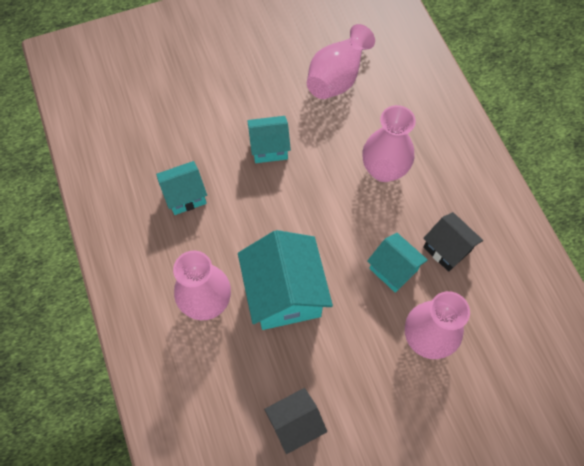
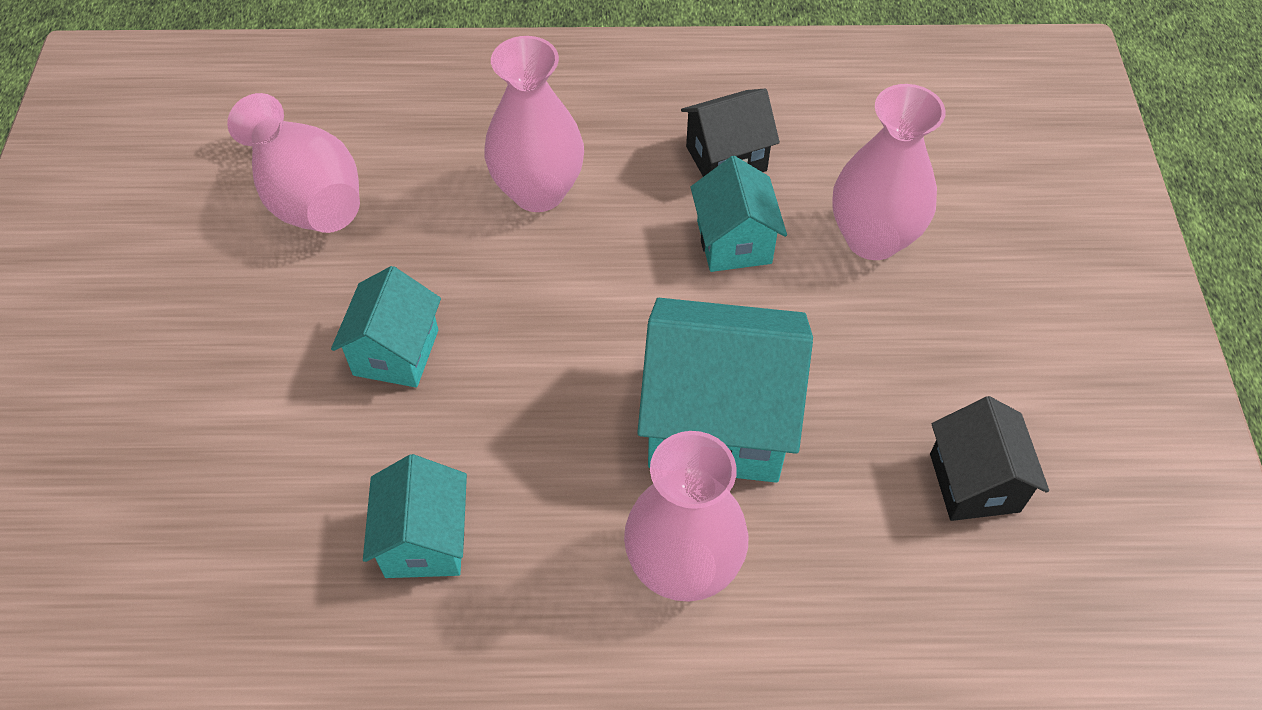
camera: 70 degrees left, 10 degrees down
(393, 269) = (734, 242): turquoise house -> turquoise house turned 75 degrees counterclockwise

